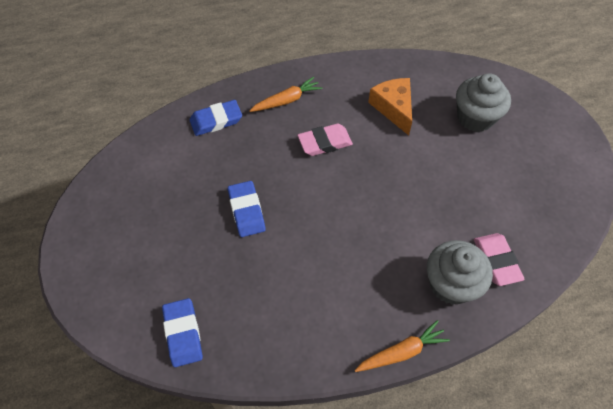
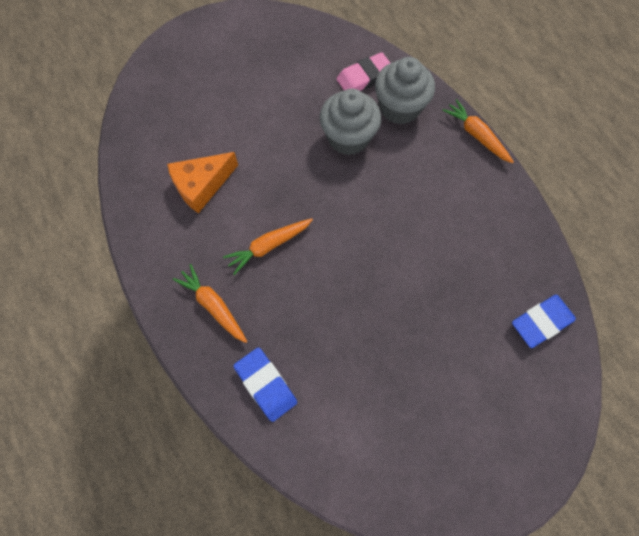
camera: 105 degrees left, 10 degrees up
(246, 211) = (384, 304): blue eraser -> none
(325, 142) = (268, 246): pink eraser -> orange carrot
(475, 117) = (199, 108): grey cupcake -> grey cupcake (348, 138)

